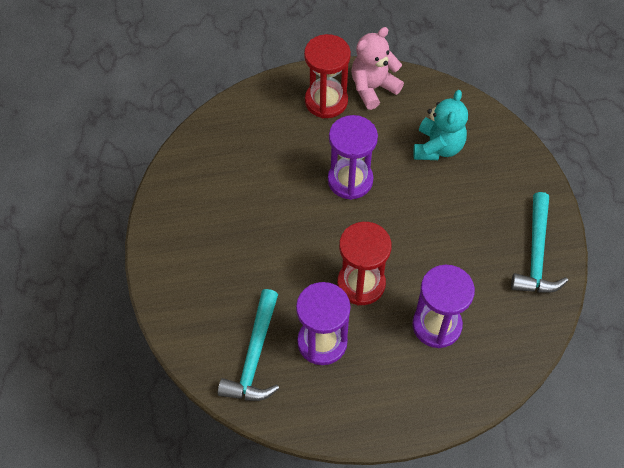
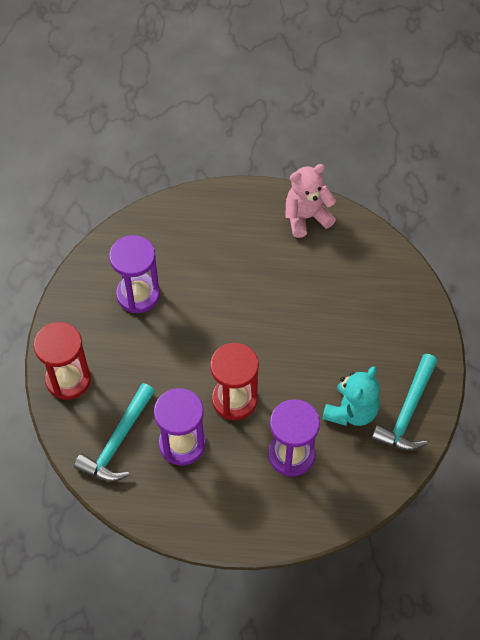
camera: 15 degrees right, 0 degrees up
(326, 101) = (258, 220): red hourglass -> red hourglass (68, 379)
(350, 180) = (256, 301): purple hourglass -> purple hourglass (138, 294)
(438, 147) = (349, 288): turquoise teddy bear -> turquoise teddy bear (351, 411)

